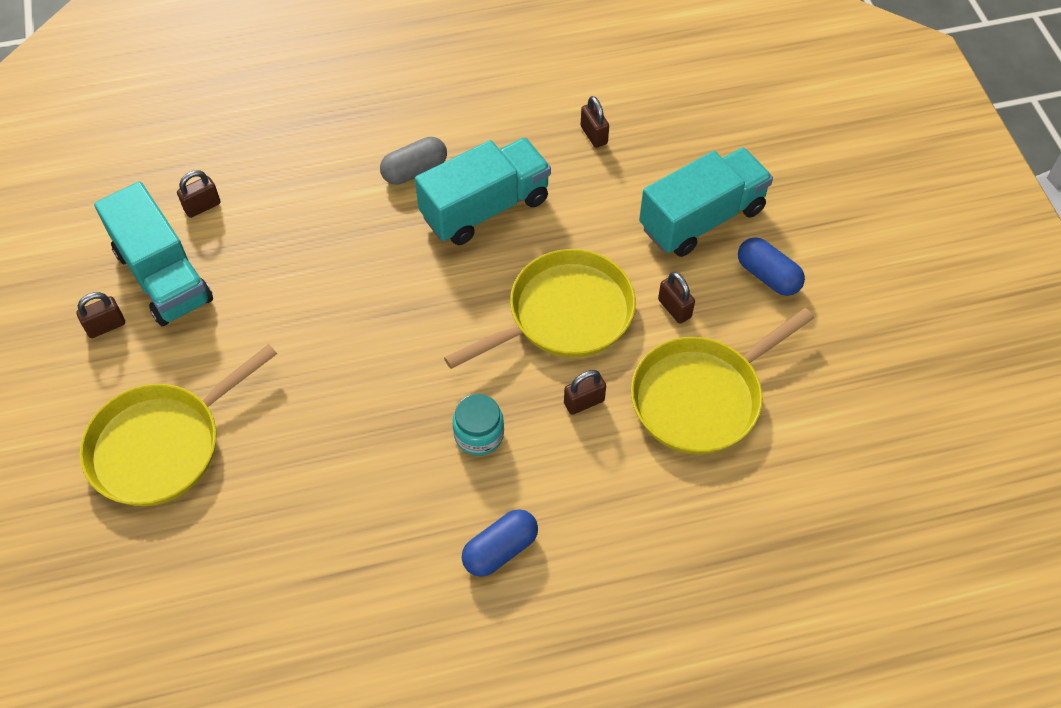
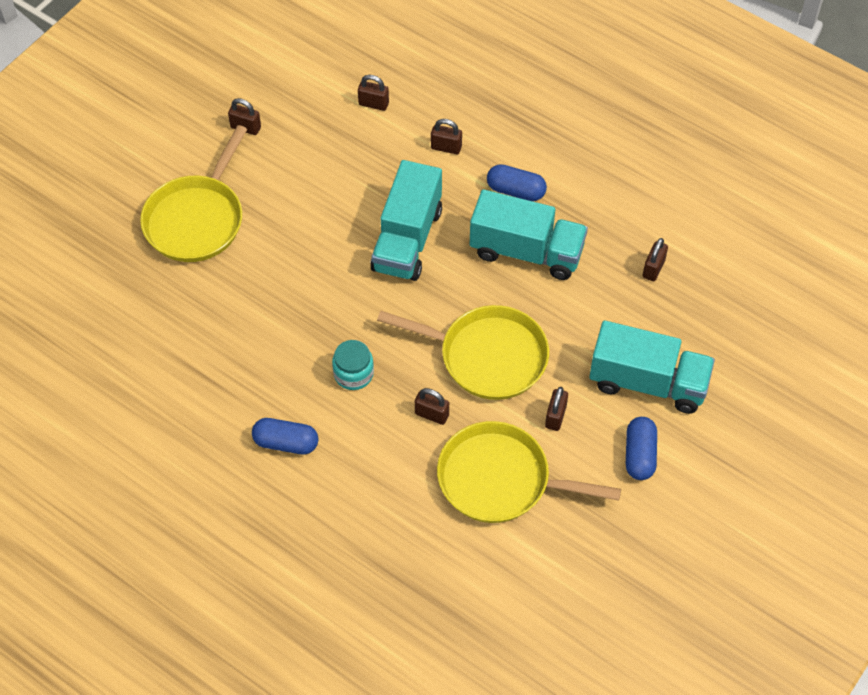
camera: 50 degrees right, 0 degrees up
(162, 445) = (196, 219): yellow pan -> yellow pan turned 75 degrees counterclockwise
(163, 276) = (305, 126): turquoise truck -> turquoise truck (407, 239)
(313, 187) = (446, 147): none -> brown padlock
(415, 170) = (516, 191): grey capsule -> blue capsule

